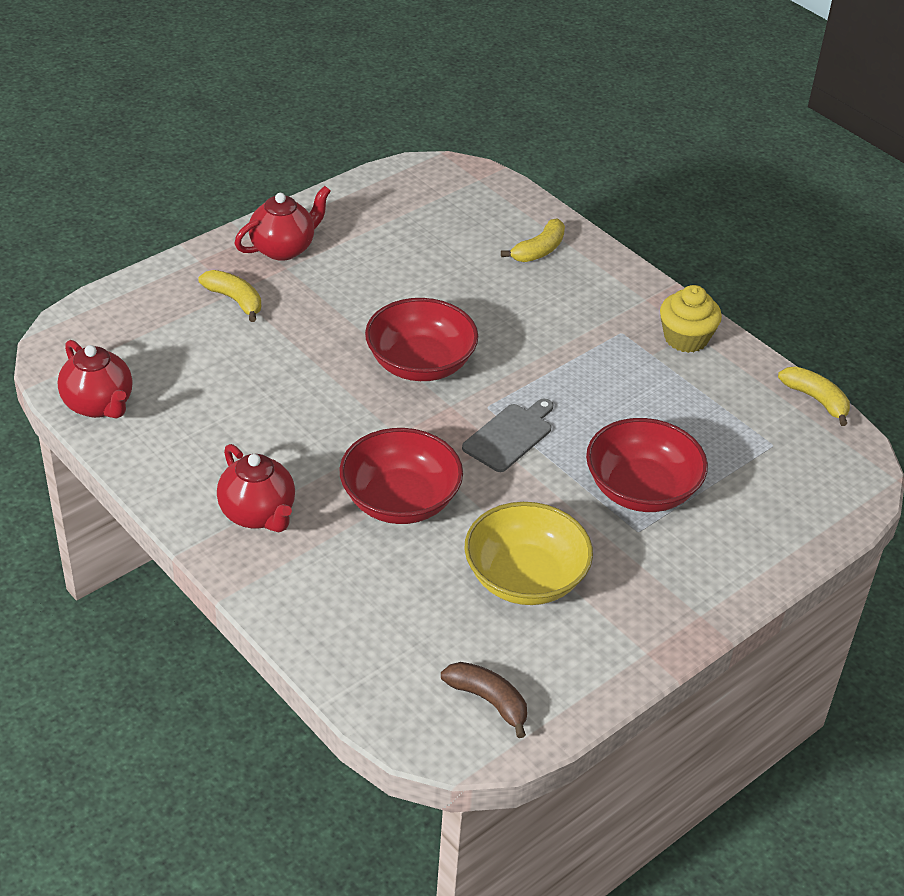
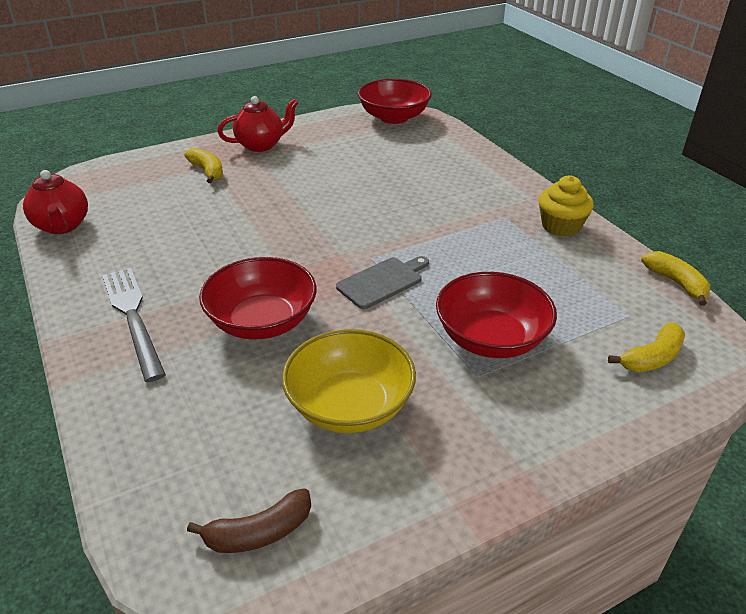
camera: 15 degrees right, 5 degrees down
(258, 514) = (133, 318): red teapot -> grey fork
(420, 363) = (328, 223): red bowl -> red bowl (394, 117)
(488, 701) = (259, 532): brown banana -> brown banana turned 105 degrees clockwise
(539, 250) = (453, 160): yellow banana -> yellow banana (652, 358)

